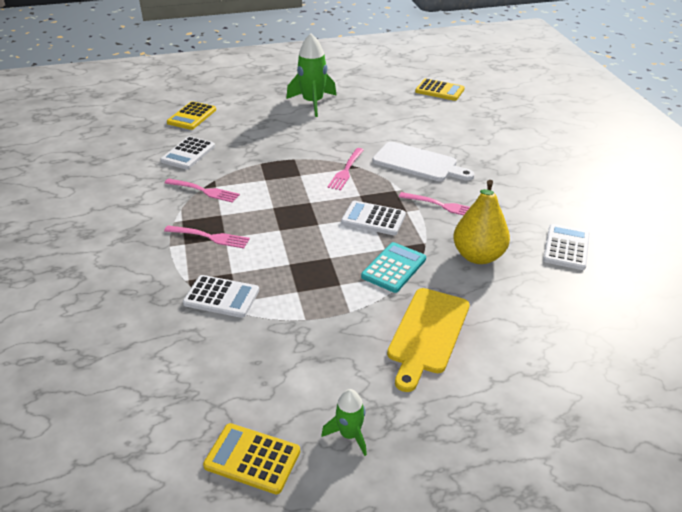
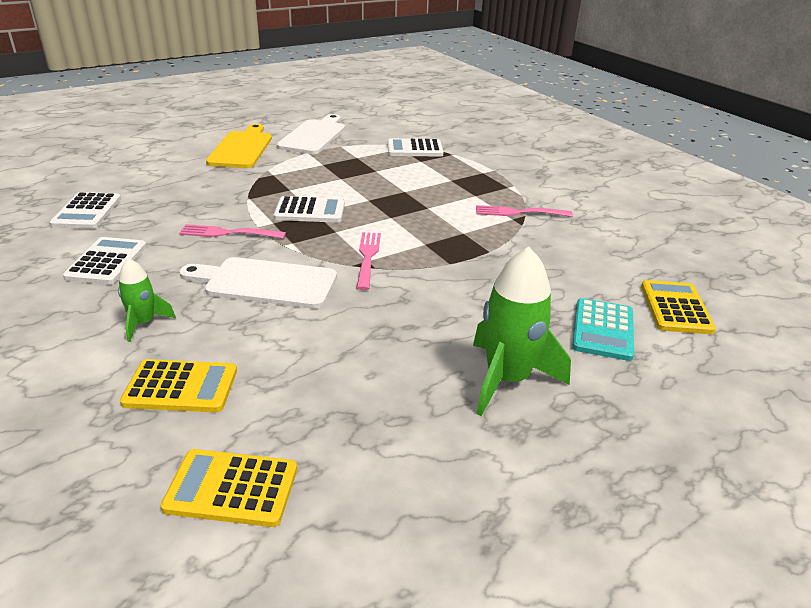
camera: 160 degrees right, 5 degrees down
(188, 153) = (594, 249): white calculator -> white calculator (107, 262)
(209, 237) = (466, 179): pink fork -> none
(252, 458) = (338, 104): yellow calculator -> yellow calculator (181, 387)
(329, 350) = (314, 136): none -> white cutting board
(349, 434) = (287, 113): green rocket -> green rocket (144, 323)
(394, 268) = (277, 178): turquoise calculator -> turquoise calculator (603, 330)
(478, 256) = (191, 194): yellow pear -> none

